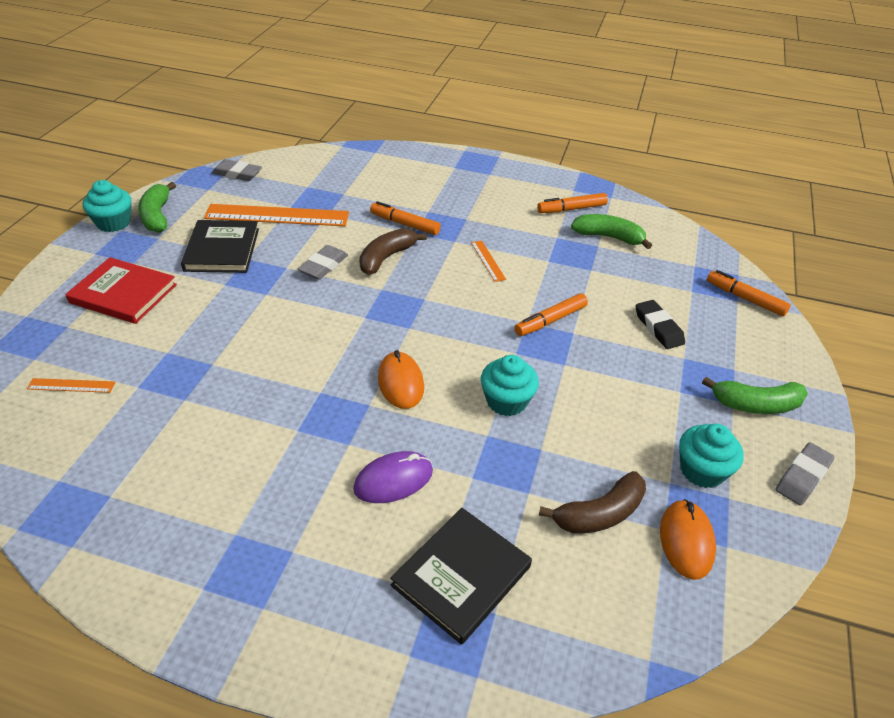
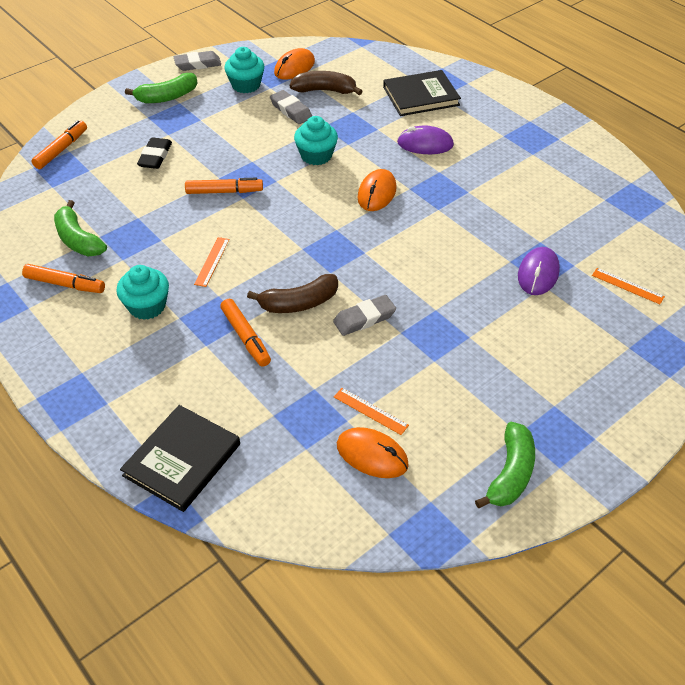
camera: 145 degrees left, 5 degrees up
(113, 223) = (566, 484): turquoise cupcake -> turquoise cupcake (147, 306)
(123, 293) = (571, 365): red book -> none
(176, 361) = (538, 273): none -> purple mouse
(222, 249) = (454, 383): black book -> black book (182, 460)
(237, 174) = (379, 518): grey eraser -> grey eraser (291, 110)
(260, 196) = (372, 455): none -> orange mouse
(277, 215) = (370, 411): orange ruler -> orange ruler, size x0.45
(745, 298) = (61, 150): orange marker -> orange marker turned 135 degrees counterclockwise
(755, 405) = (167, 97): green banana -> green banana turned 120 degrees clockwise

